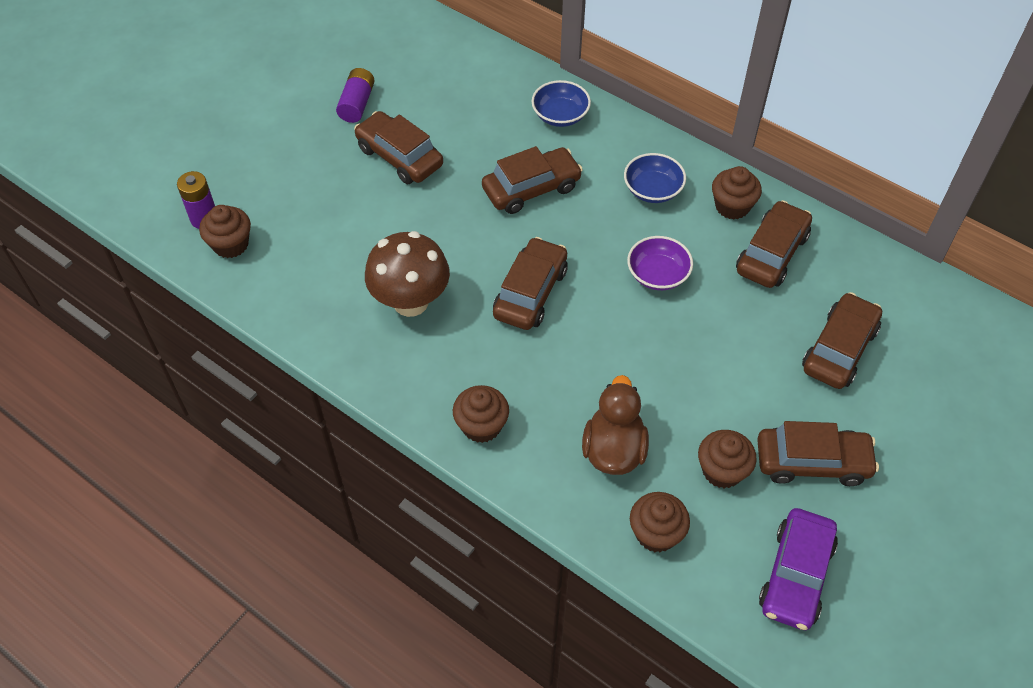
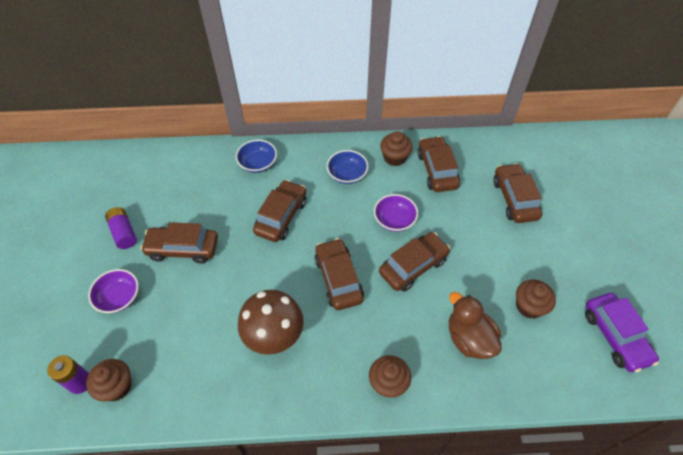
camera: 40 degrees left, 0 degrees up
(299, 165) = (119, 297): none -> purple bowl
(656, 533) = (535, 370): brown cupcake -> none
(812, 462) = (561, 268): brown car -> brown car (413, 266)

